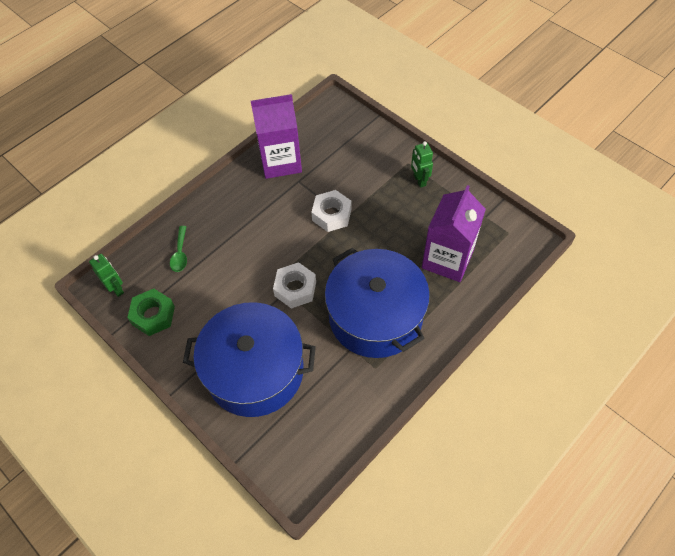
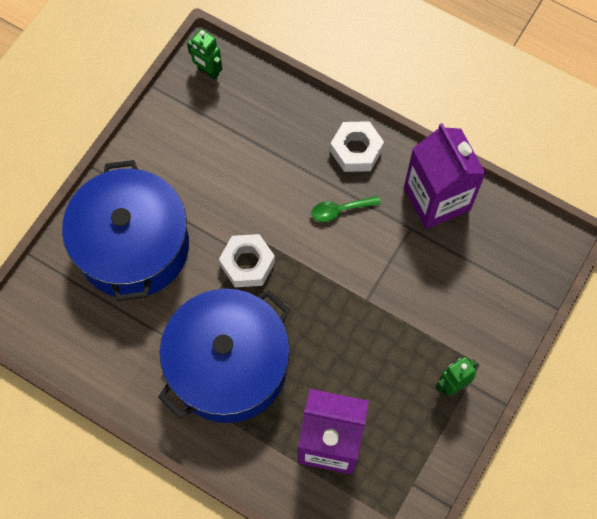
camera: 75 degrees right, 10 degrees up
(116, 288) = (208, 71): green robot -> green robot turned 90 degrees clockwise
(153, 315) = (182, 120): green nut -> none
(180, 254) = (268, 122): green spoon -> green spoon (340, 210)
(332, 215) = (366, 282): white nut -> white nut (356, 150)

